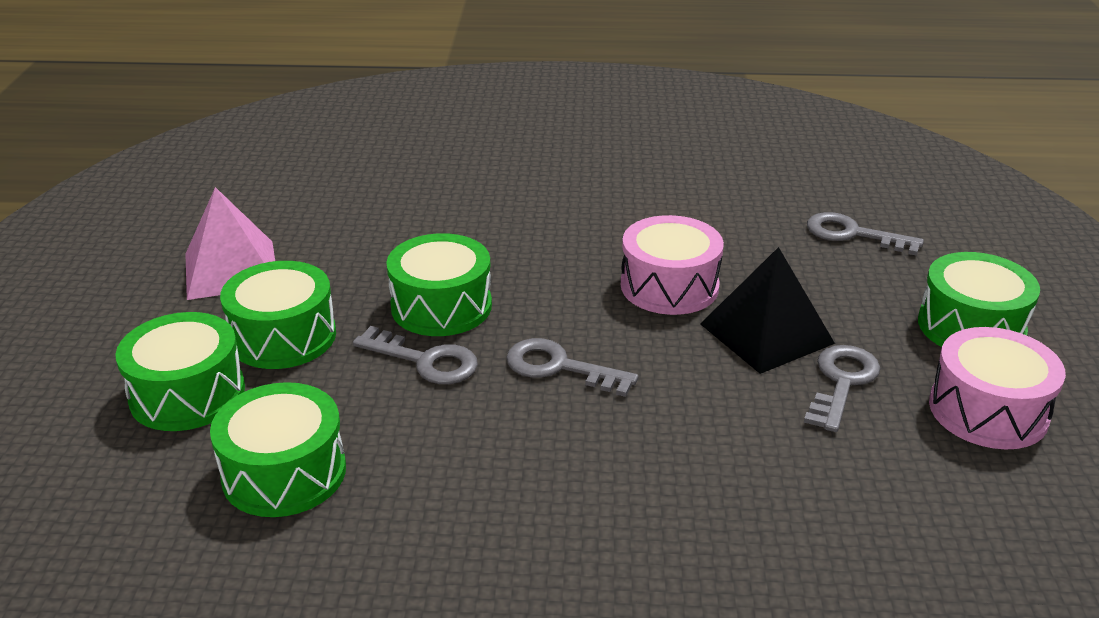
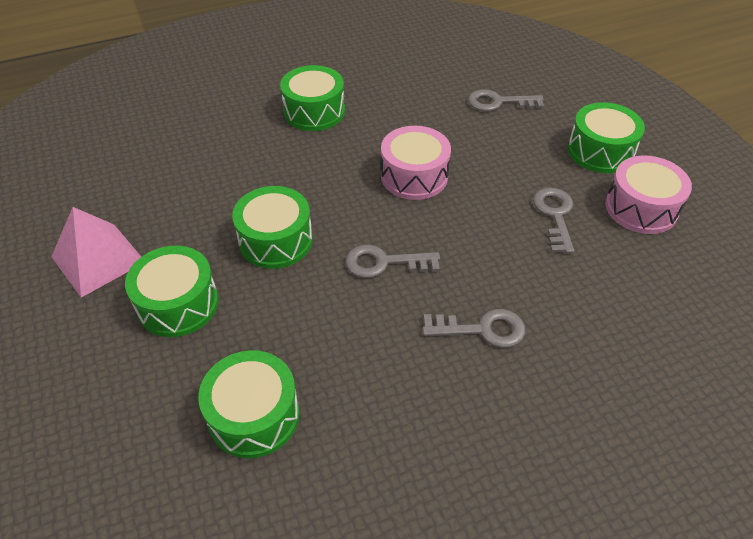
camera: 25 degrees left, 15 degrees up
(187, 394) = (138, 378): green drum -> green drum (314, 111)
(425, 361) = (293, 288): grey key -> grey key (482, 329)
(766, 333) = (492, 193): black pyramid -> none

